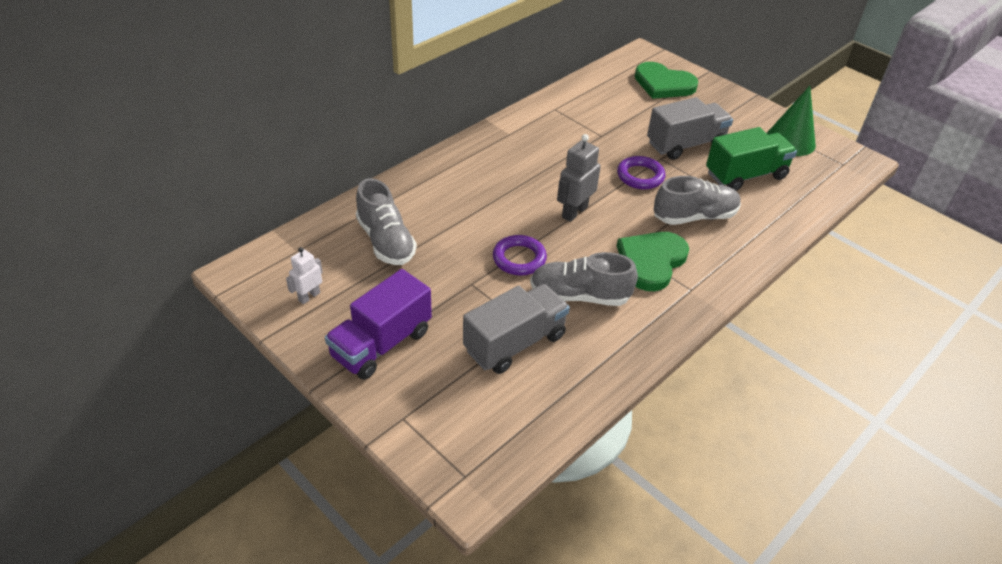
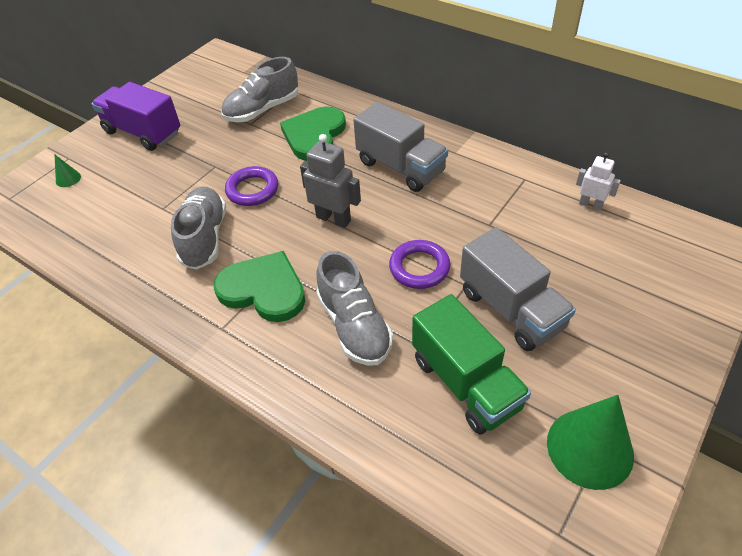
camera: 85 degrees right, 5 degrees up
(309, 296) = (193, 89): white robot -> white robot (590, 205)
(446, 415) = (68, 179): none -> green cone
(515, 343) = (142, 203): grey truck -> grey truck (400, 167)
(663, 84) = (655, 275): green heart -> green heart (314, 136)

